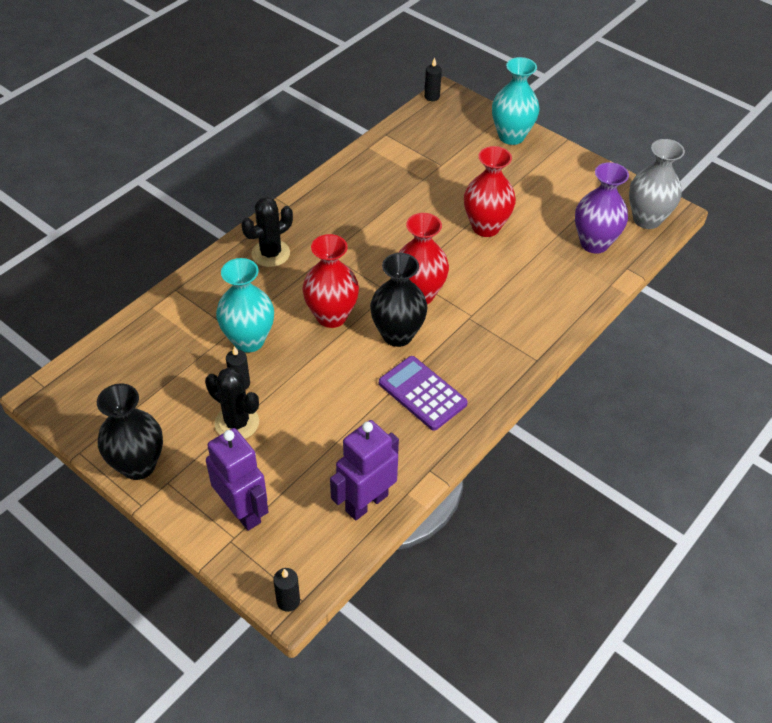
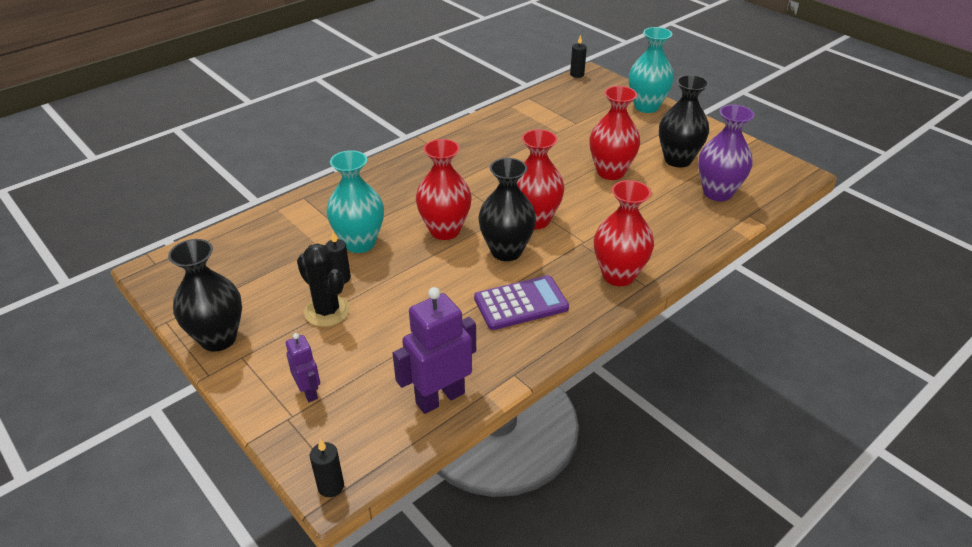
camera: 10 degrees right, 10 degrees down
(243, 511) = (309, 391): purple robot -> purple robot, size x0.56
(270, 253) = (400, 177): black cactus -> none
(422, 393) = (521, 303): purple calculator -> purple calculator turned 105 degrees clockwise
(510, 351) = (618, 275): none -> red vase
(551, 205) = (677, 160): none -> black vase
(647, 219) = (773, 178): grey vase -> none

